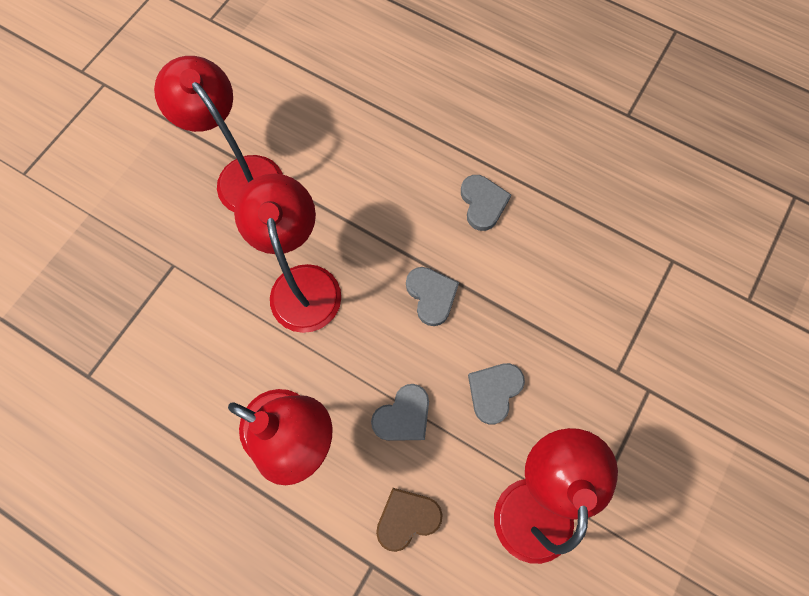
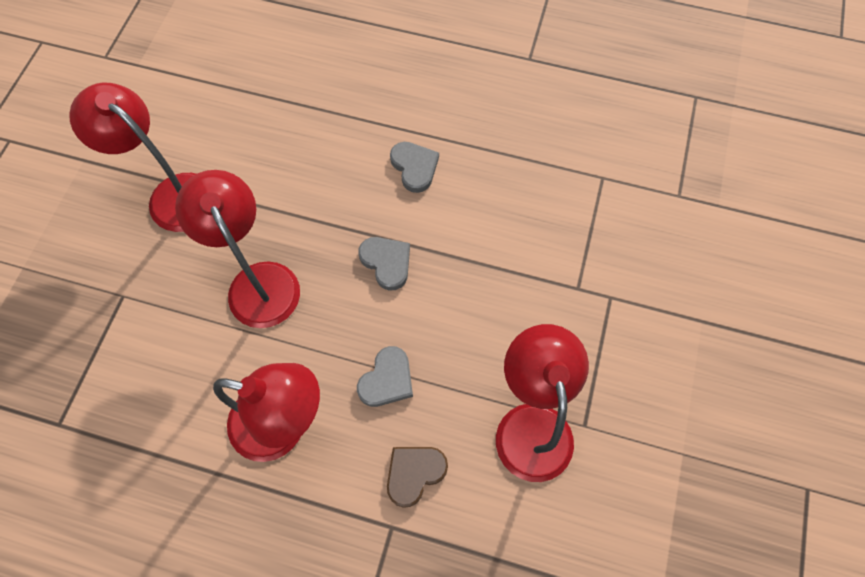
camera: 15 degrees left, 5 degrees down
(494, 391) = (468, 335): grey heart -> none

